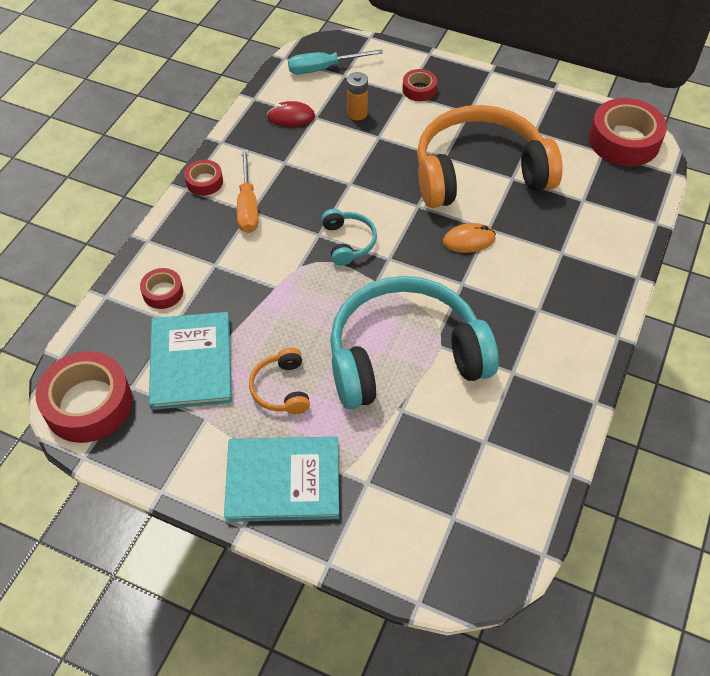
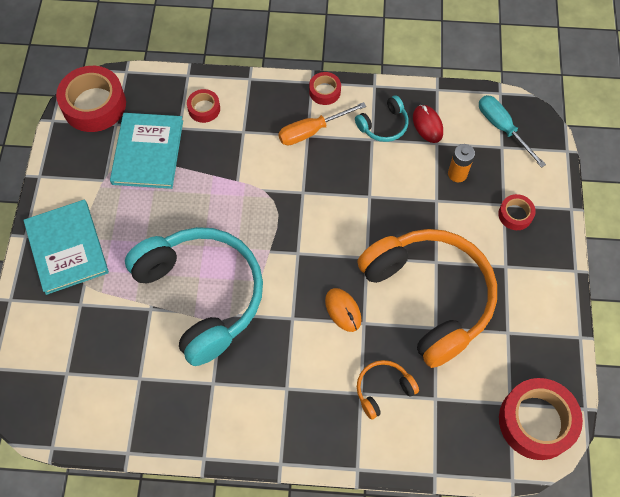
camera: 70 degrees right, 10 degrees up
(191, 362) = (148, 152): turquoise book -> turquoise book turned 60 degrees counterclockwise
(281, 388) = (143, 219): orange headphones -> orange headphones (383, 390)
(348, 242) = (303, 217): turquoise headphones -> turquoise headphones (384, 125)

